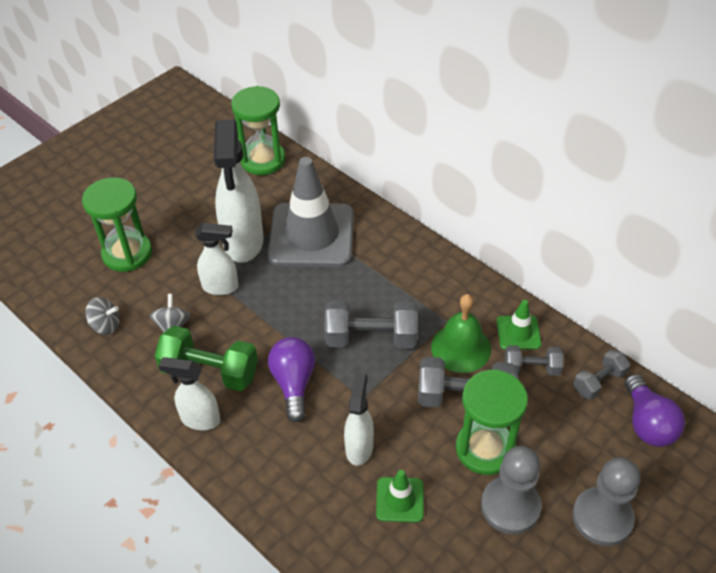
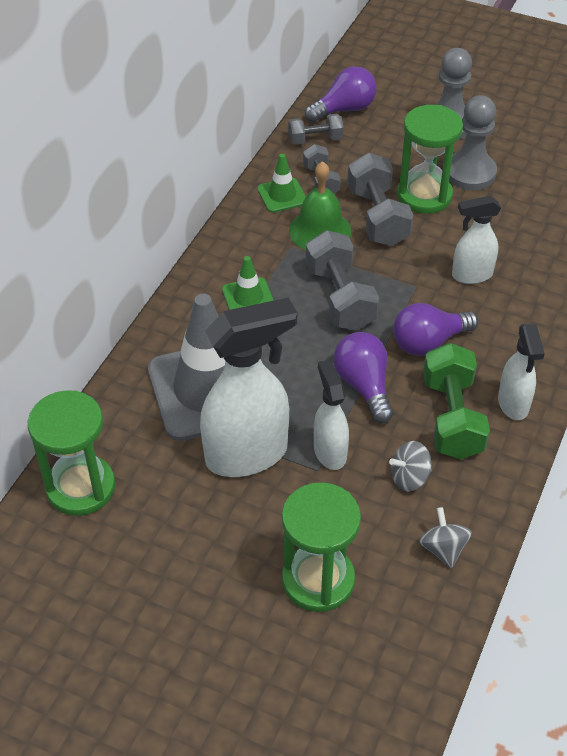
camera: 110 degrees left, 0 degrees up
(270, 325) = (364, 386): none -> purple light bulb
(400, 500) = (506, 237): green traffic cone -> green traffic cone (248, 298)
(598, 382) = (315, 139): grey dumbbell -> grey dumbbell turned 45 degrees counterclockwise

